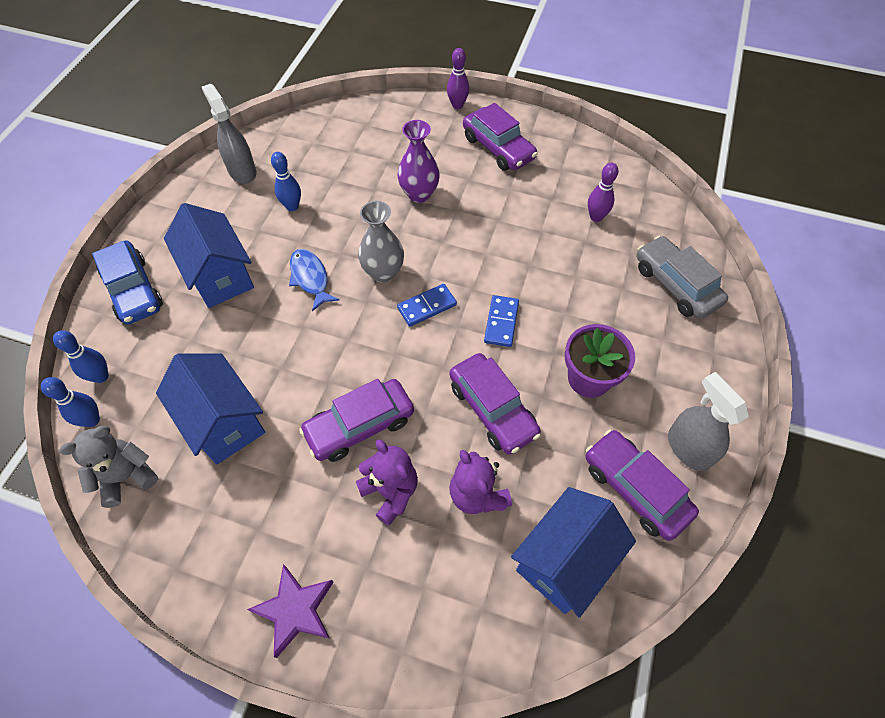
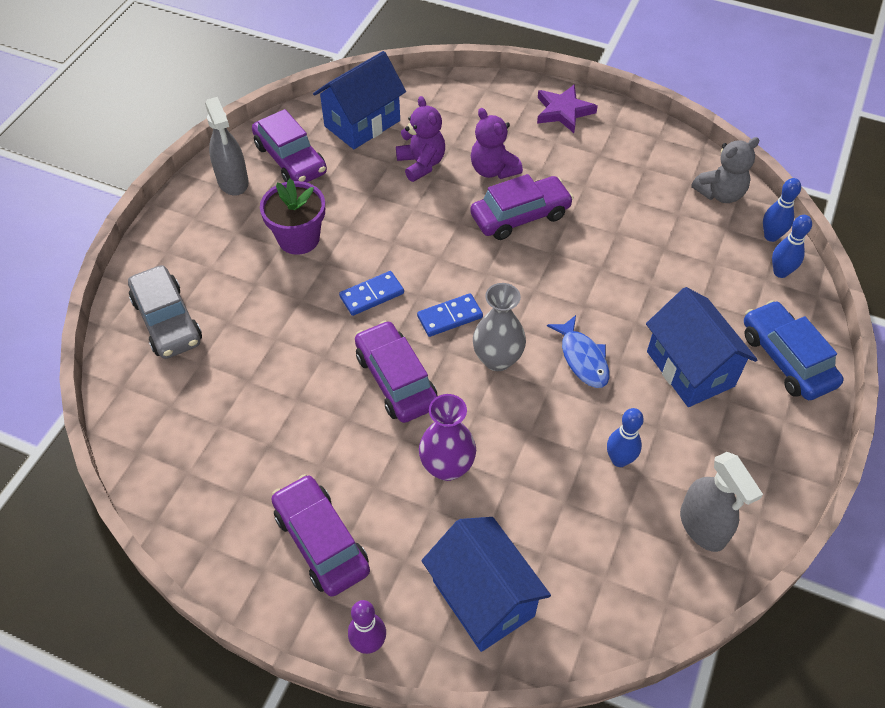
camera: 175 degrees left, 5 degrees down
(224, 422) = (646, 227): blue house -> blue house (483, 598)
(492, 409) = (397, 220): purple car -> purple car (396, 380)
(501, 322) = (372, 295): blue domino -> blue domino turned 45 degrees clockwise
(596, 217) = (222, 413): purple bowling pin -> none

